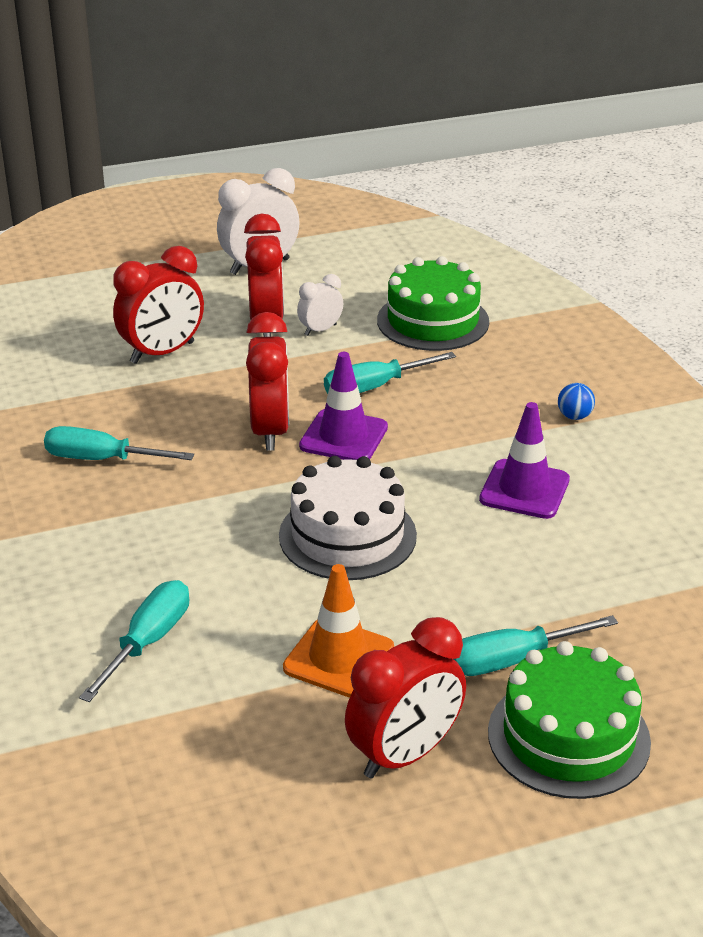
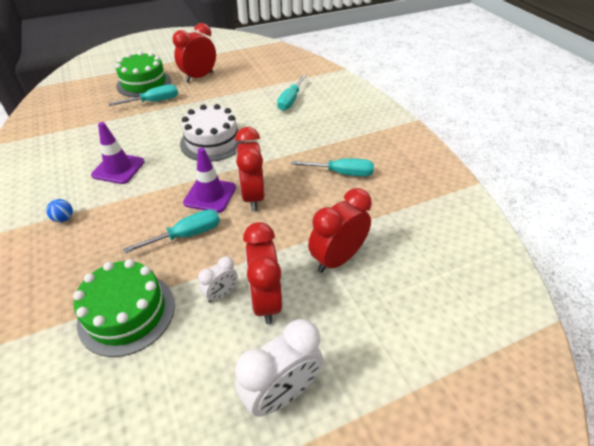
camera: 175 degrees right, 10 degrees up
(338, 658) = (219, 99): orange traffic cone -> none

